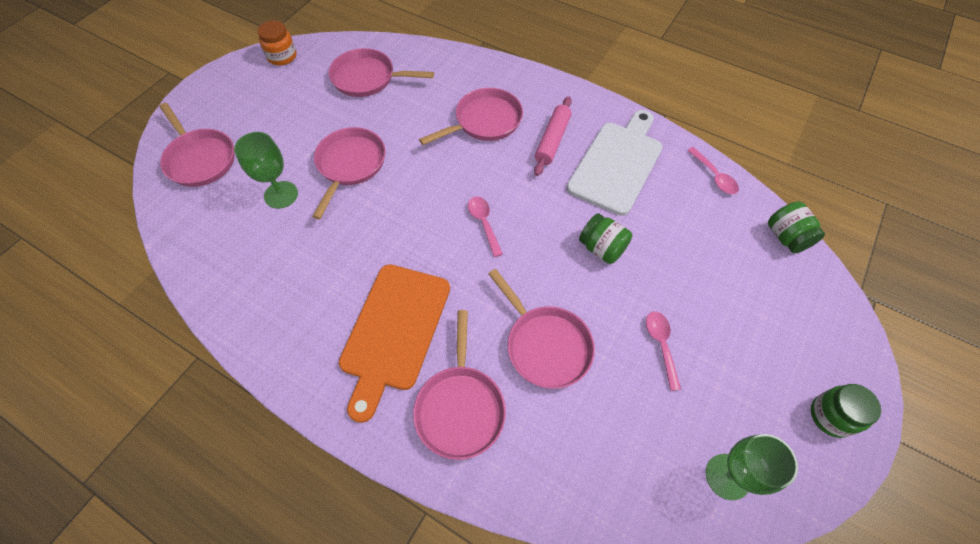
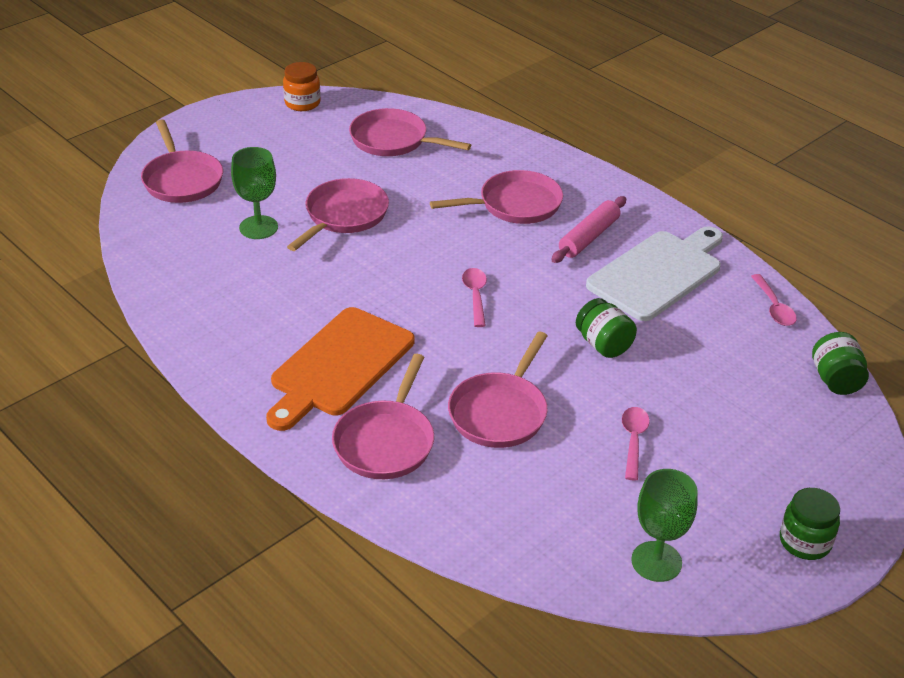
camera: 15 degrees right, 20 degrees down
(545, 345) = (500, 412): pink pan -> pink pan turned 45 degrees clockwise

